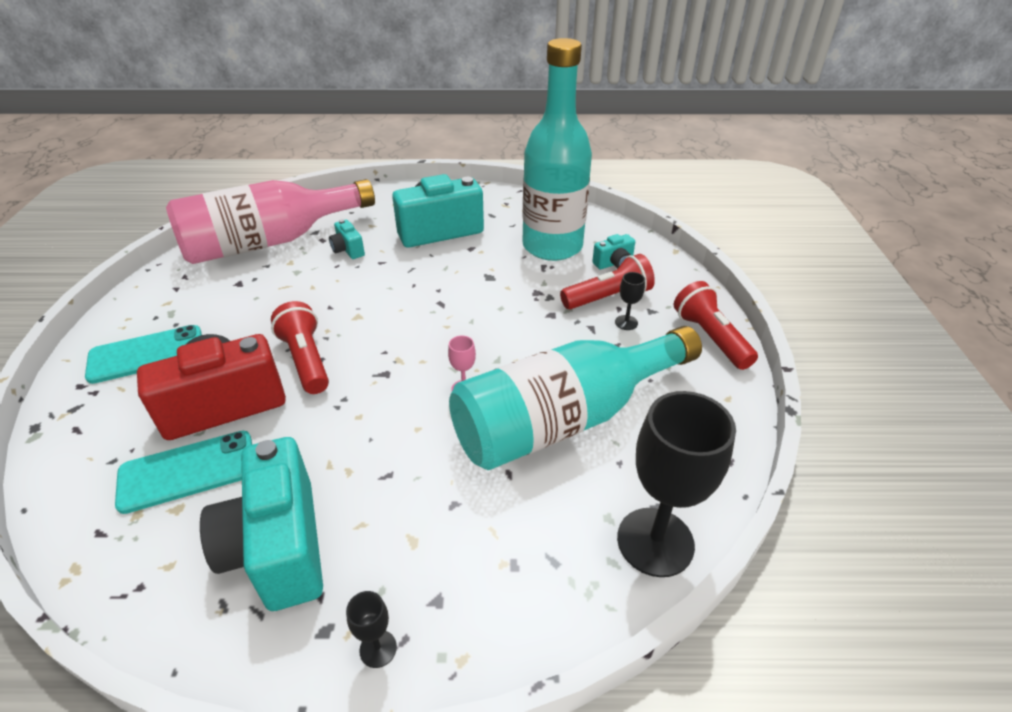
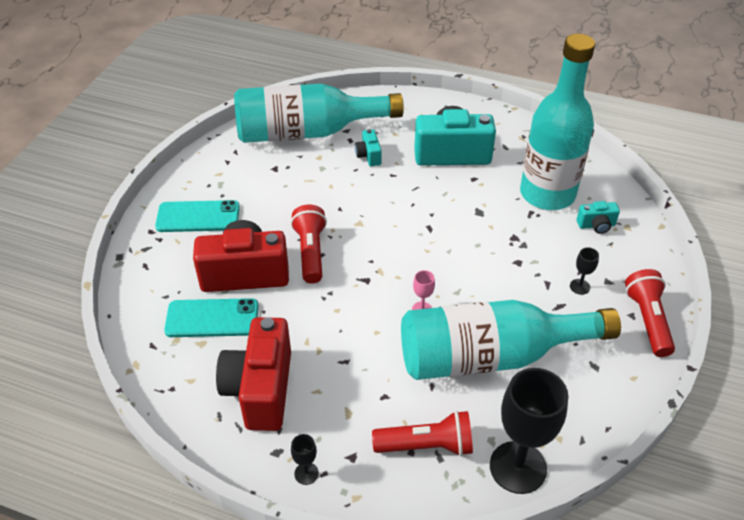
camera: 20 degrees right, 5 degrees up
(270, 242) = (307, 132): pink bottle -> turquoise bottle
(279, 547) = (260, 389): turquoise camera -> red camera
(608, 297) = (574, 258): red flashlight -> red flashlight (426, 445)

